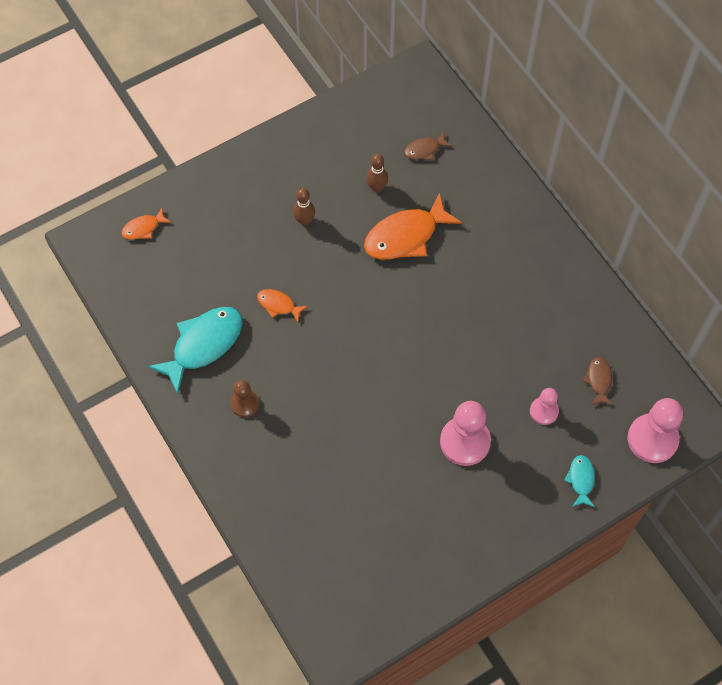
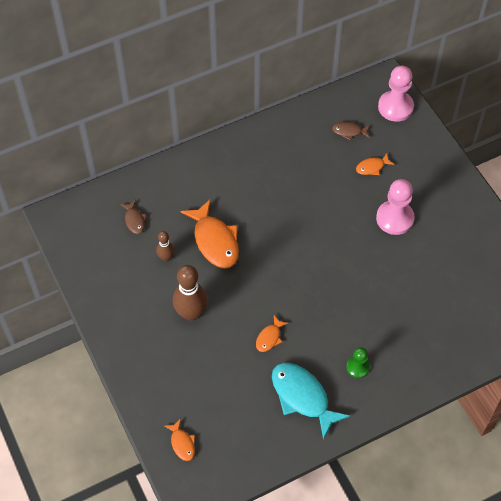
camera: 85 degrees left, 5 degrees down
(245, 404) = (358, 367): brown pawn -> green pawn
(304, 221) = (191, 313): brown bowling pin -> brown bowling pin, size x1.84
(544, 411) = (372, 167): pink pawn -> orange fish
(581, 480) = (425, 152): turquoise fish -> none

